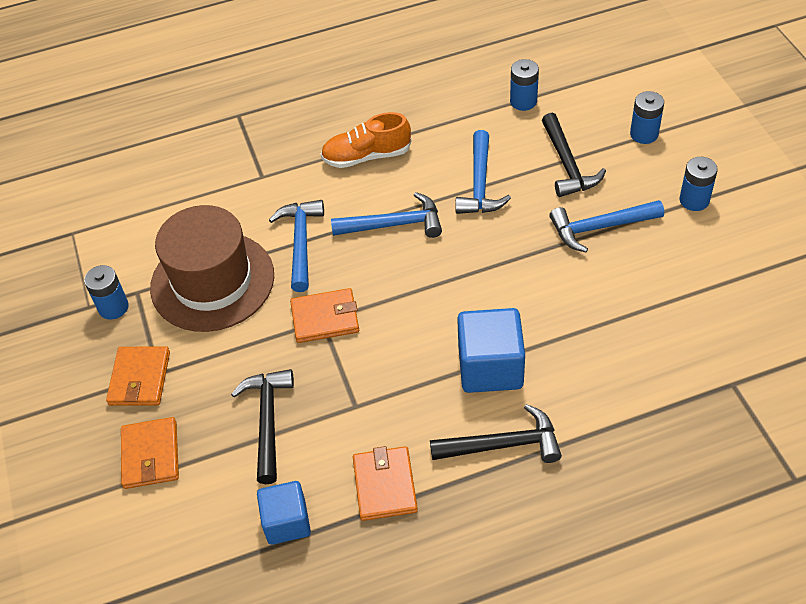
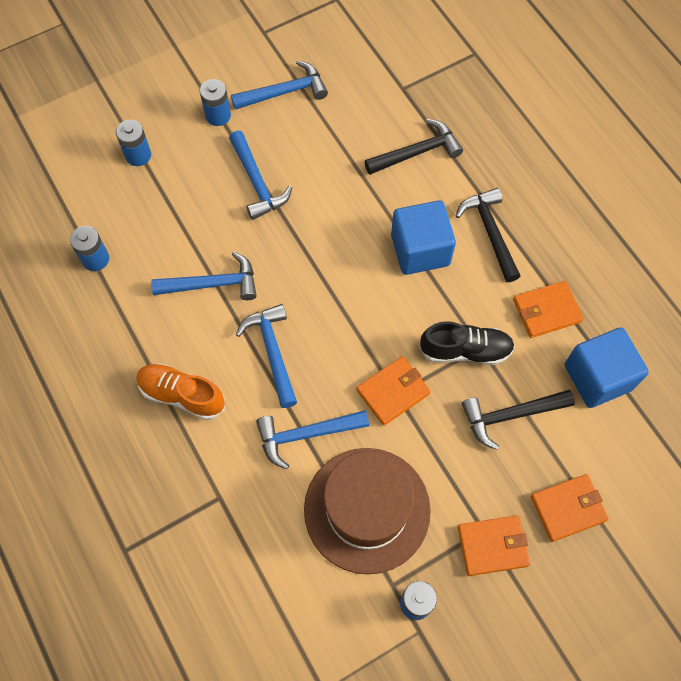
camera: 105 degrees left, 15 degrees up
(287, 522) = (597, 377): blue cube -> blue cube, size x1.52
(325, 318) = (393, 391): orange wallet -> orange wallet turned 75 degrees clockwise
(354, 391) = (465, 350): none -> black shoe
(367, 156) = (182, 395): orange shoe -> orange shoe turned 135 degrees clockwise
(567, 165) = (182, 213): black hammer -> black hammer (417, 152)
(727, 262) = (285, 92): none -> blue hammer

